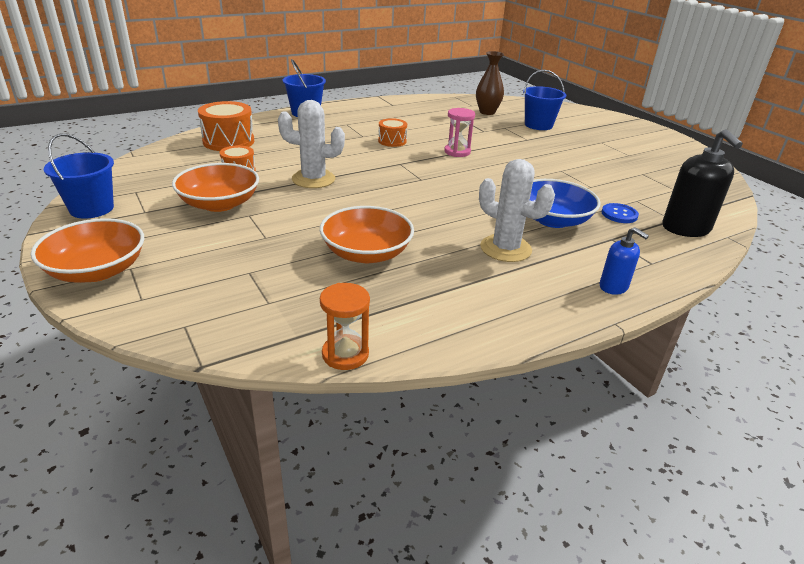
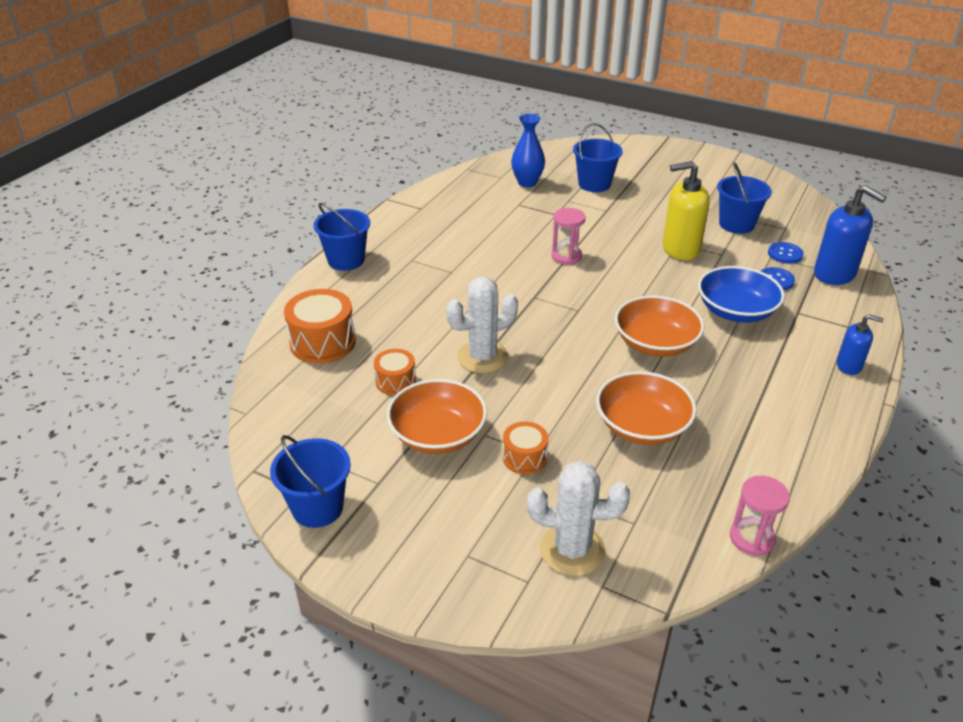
camera: 30 degrees left, 5 degrees up
(97, 270) = (442, 575): orange bowl -> orange bowl (655, 343)
(345, 354) = (751, 538): orange hourglass -> pink hourglass
(392, 141) = (489, 267): orange drum -> orange drum (524, 458)
(487, 112) = (527, 182): brown vase -> blue vase
(505, 248) = (738, 364): white cactus -> white cactus (572, 550)
(557, 174) = (680, 249): none -> yellow soap dispenser
(630, 175) = (736, 224): none -> blue bucket
(652, 203) = (785, 254): none -> blue button
(686, 228) = (834, 274): black soap dispenser -> blue soap dispenser

